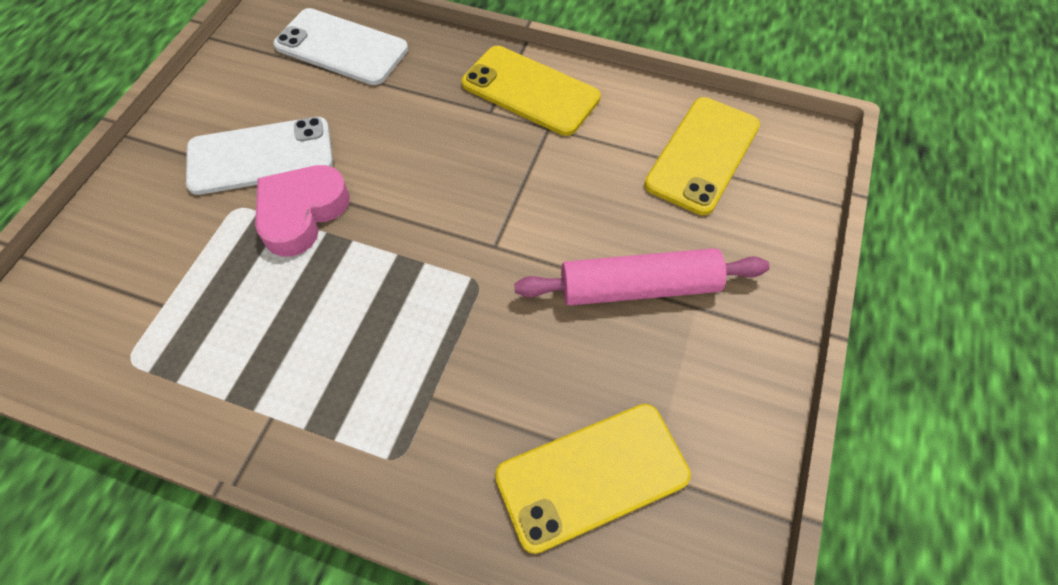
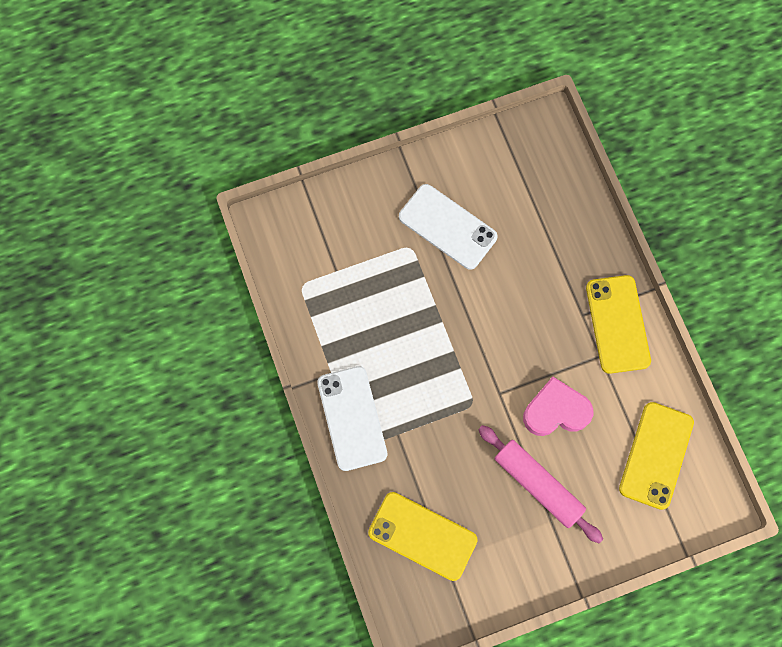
camera: 50 degrees right, 15 degrees up
(301, 214) = (434, 282): pink heart -> pink heart (555, 411)
(341, 47) = (554, 191): white phone -> white phone (352, 418)
(702, 155) = (656, 455): yellow phone -> yellow phone turned 60 degrees counterclockwise

